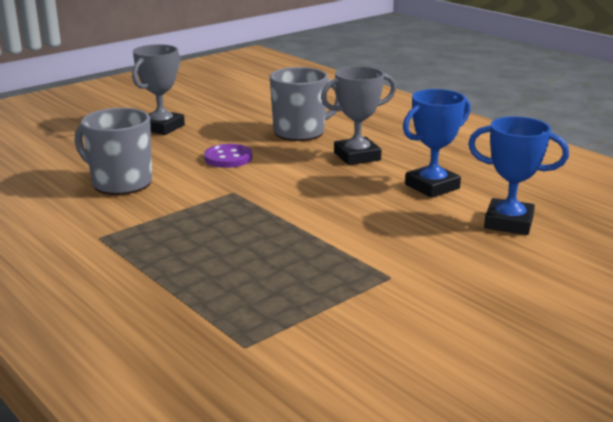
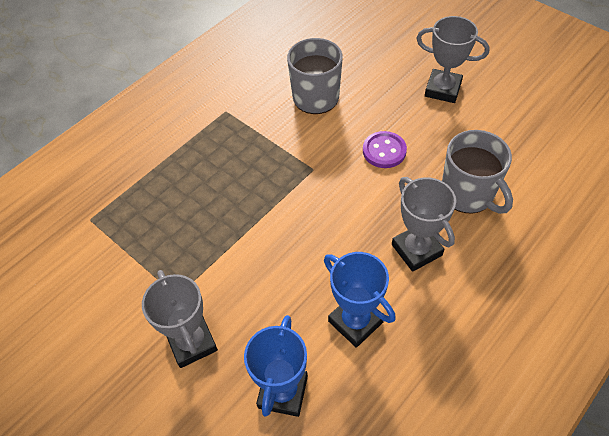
camera: 85 degrees right, 30 degrees up
(455, 268) = (192, 342): none -> grey trophy

